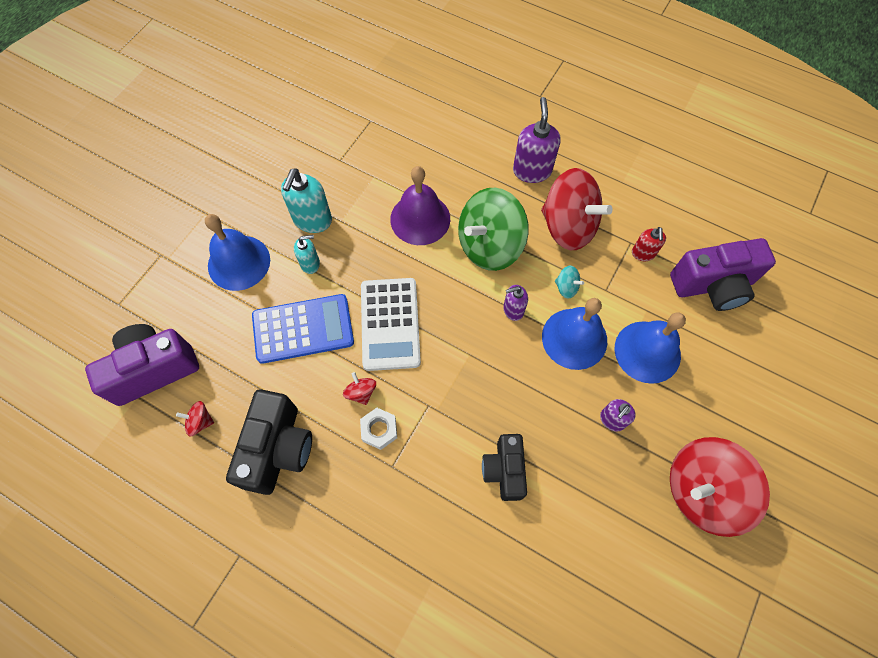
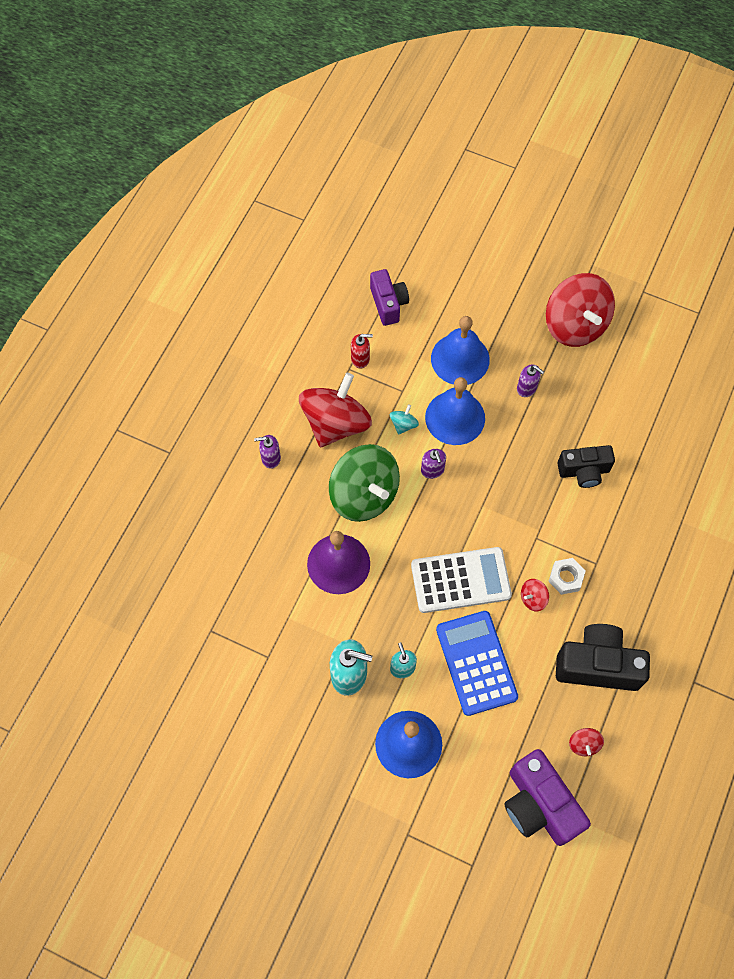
camera: 95 degrees left, 0 degrees up
(532, 170) = (270, 458): purple soap dispenser -> purple soap dispenser, size x0.59
(713, 285) = (388, 304): purple camera -> purple camera, size x0.65

